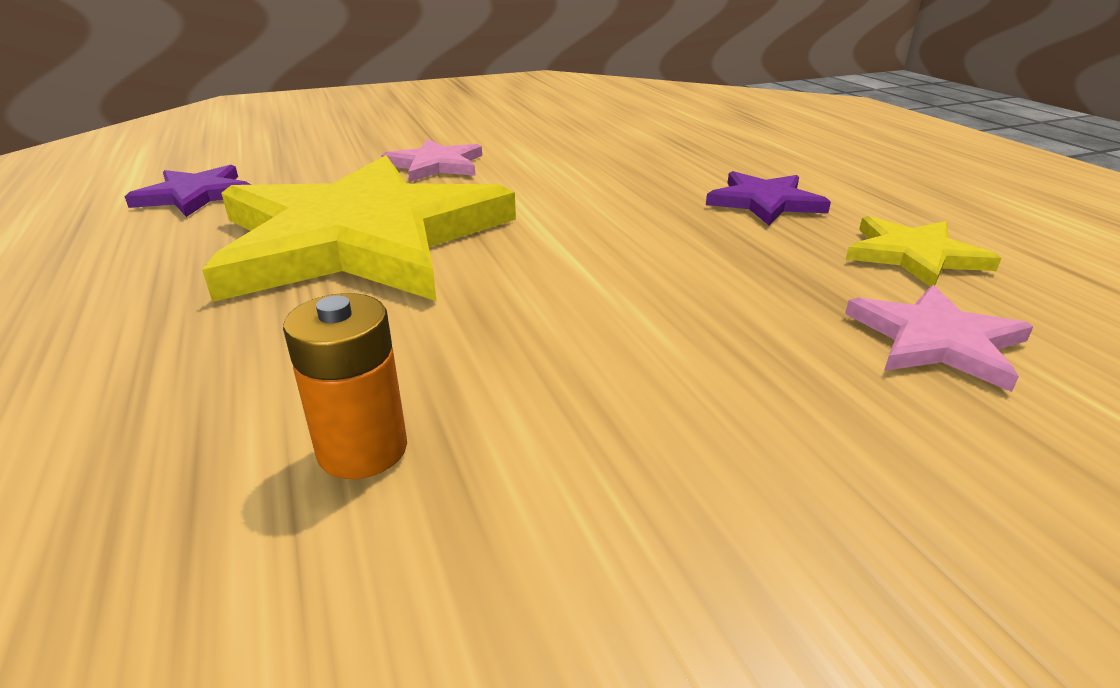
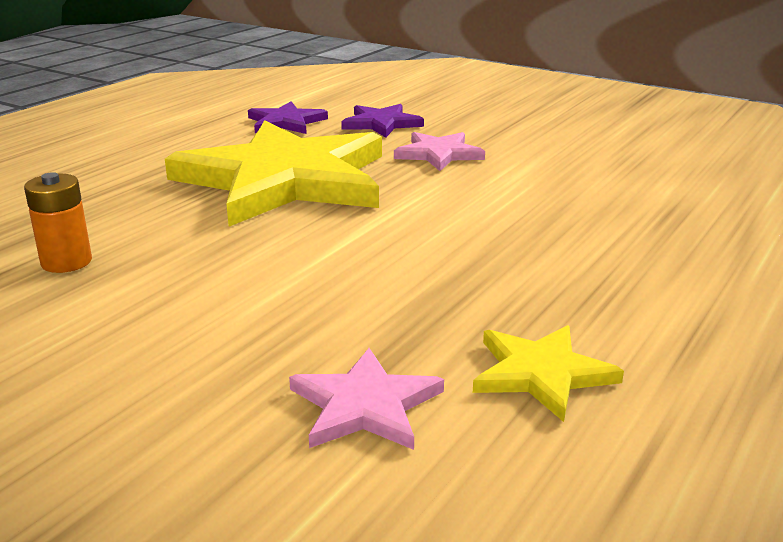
camera: 55 degrees right, 5 degrees down
(765, 202) = (567, 283): purple star -> purple star (381, 124)

